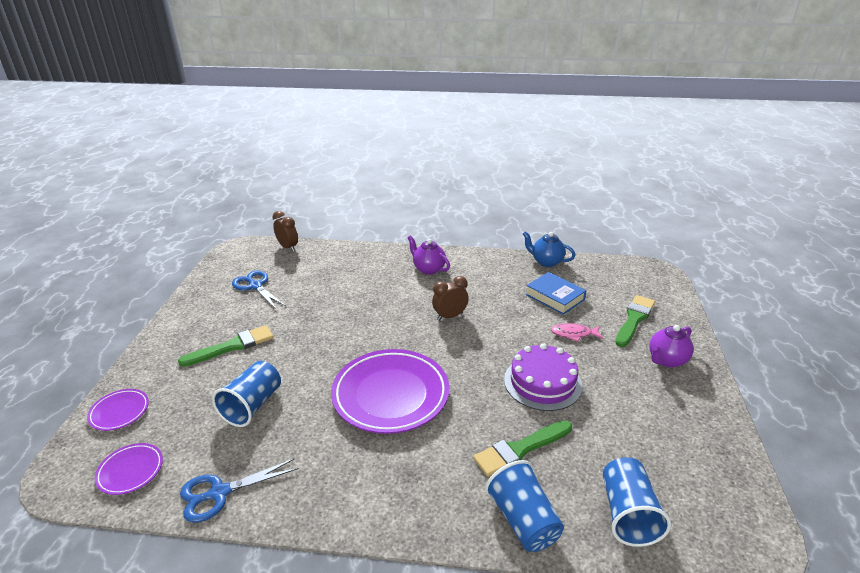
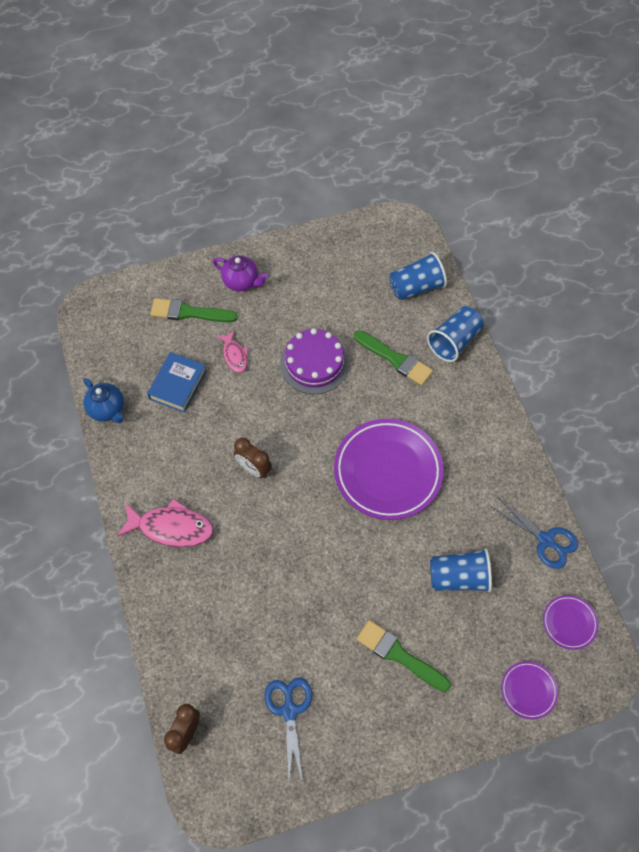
camera: 115 degrees left, 30 degrees up
(255, 286) = (289, 710): blue scissors -> blue scissors turned 150 degrees clockwise
(428, 269) = (171, 527): purple teapot -> pink fish
(546, 262) = (107, 410): blue teapot -> blue teapot turned 45 degrees counterclockwise

